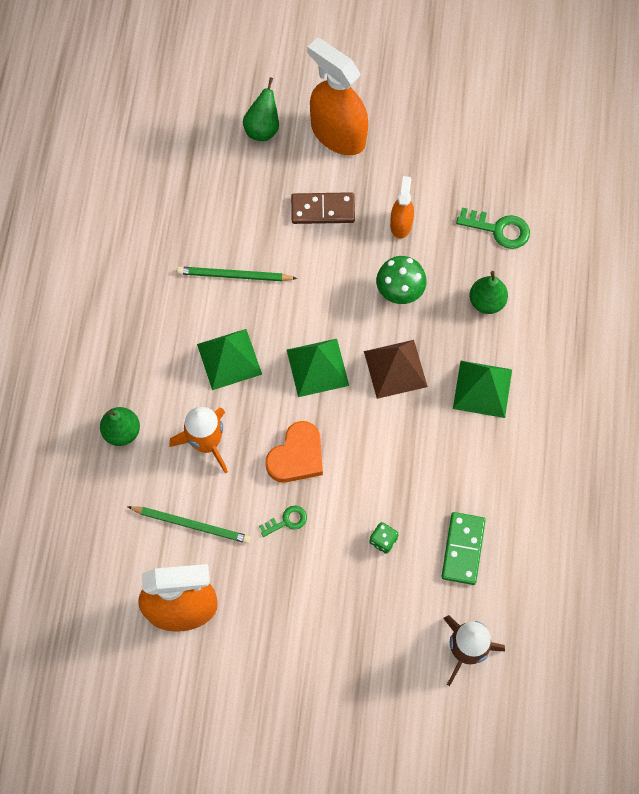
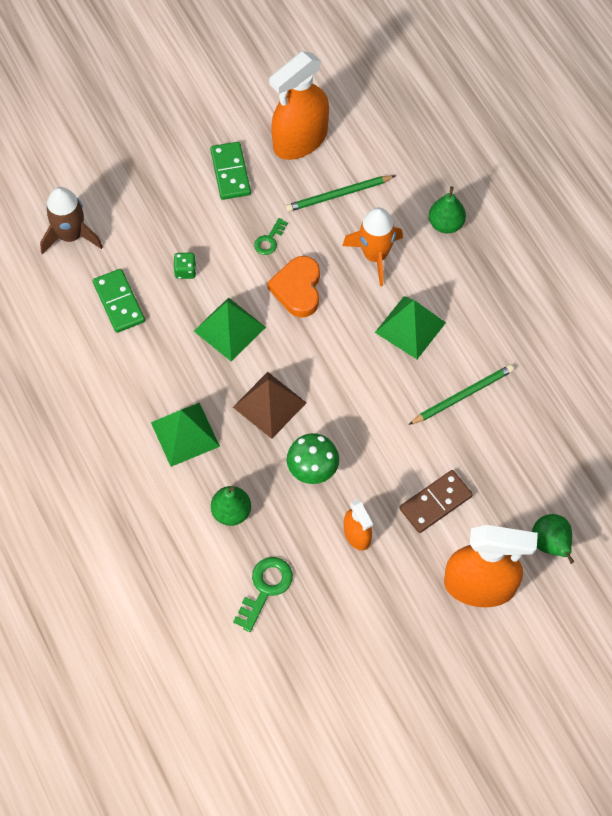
camera: 145 degrees right, 5 degrees down
(272, 617) = (230, 172): none -> green domino
(317, 367) = (334, 365): green pyramid -> green pyramid (229, 329)
(499, 229) = (265, 588): green key -> green key turned 135 degrees clockwise

